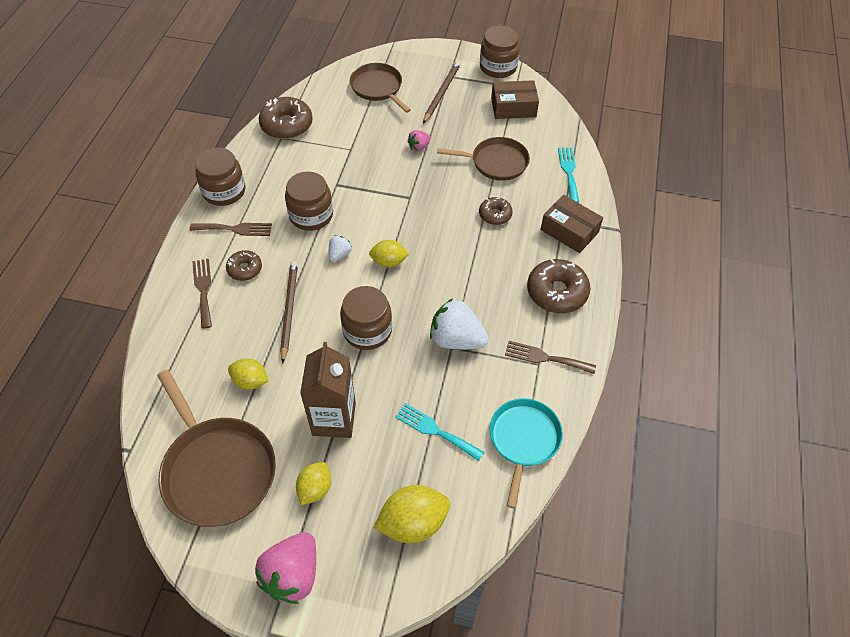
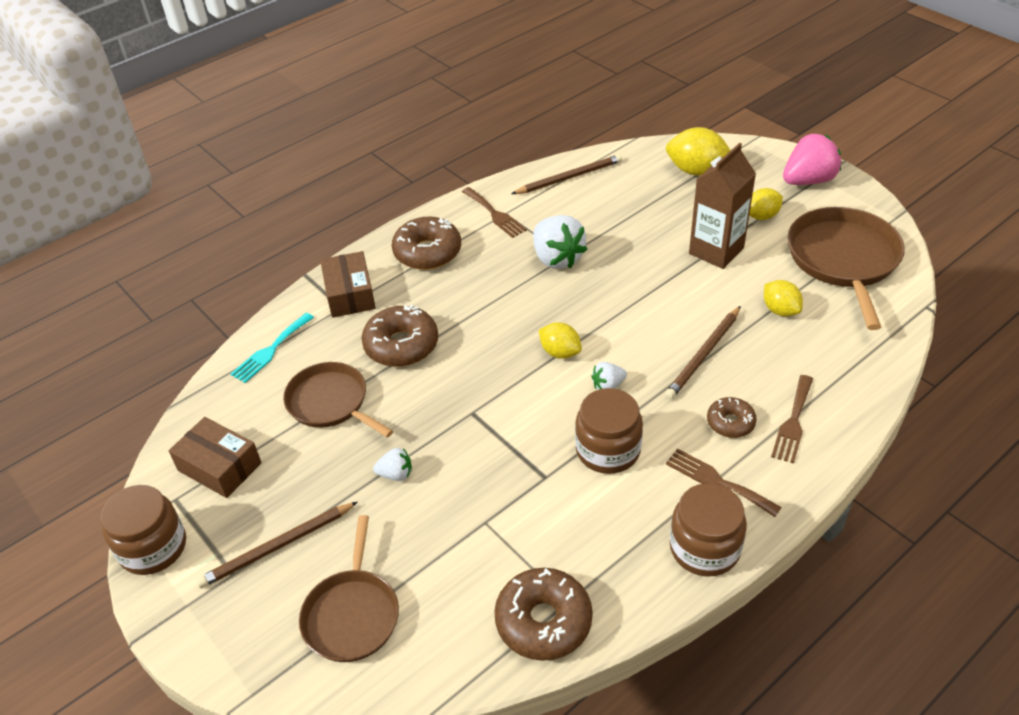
camera: 140 degrees left, 10 degrees down
(367, 330) = (634, 301): brown jar -> none
(419, 147) = (396, 474): pink strawberry -> white strawberry
(435, 430) = (634, 209): turquoise fork -> none
(495, 215) = (401, 345): brown donut -> brown donut, size x1.73
(523, 440) = (569, 177): turquoise pan -> brown pencil

